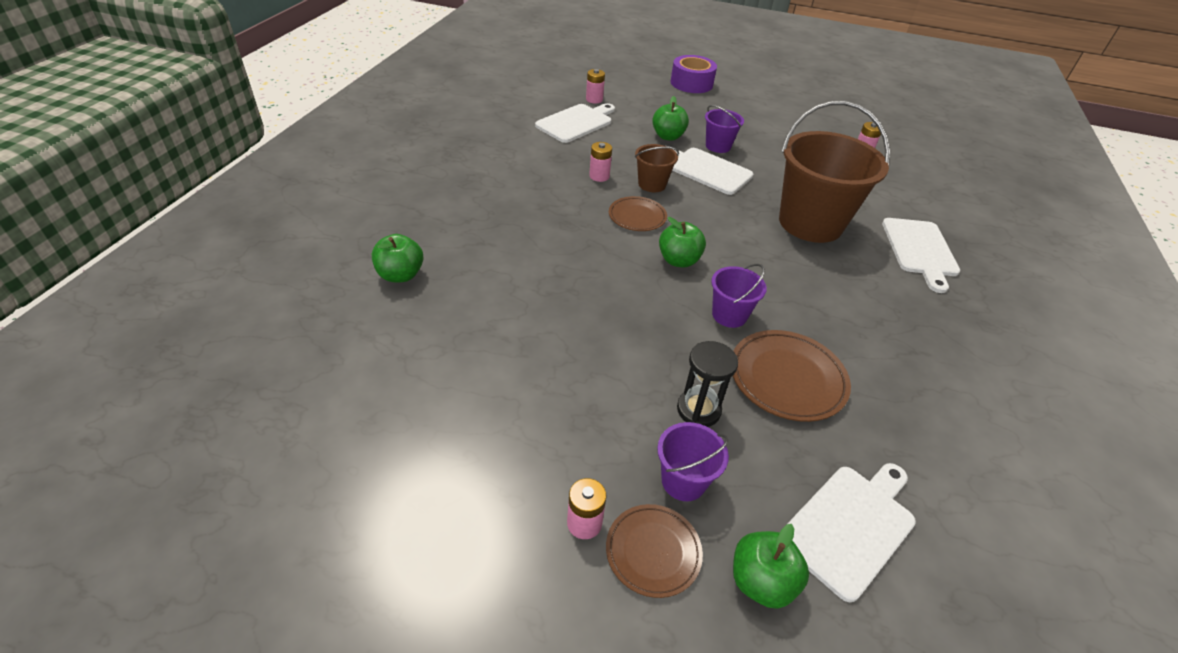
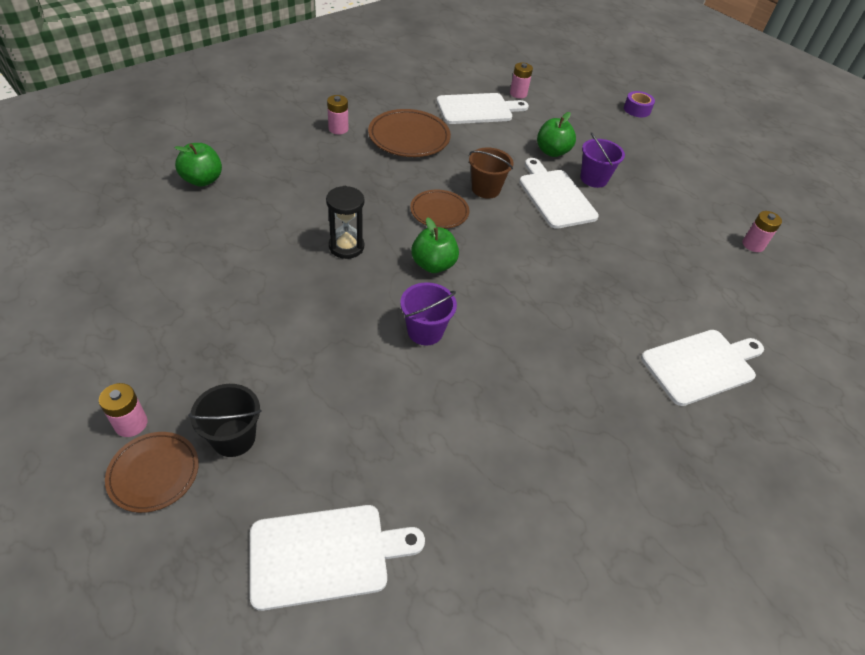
camera: 30 degrees right, 5 degrees up
(599, 176) = (445, 164): pink battery -> pink battery (338, 129)
(683, 481) = (233, 438): purple bucket -> black bucket
(691, 83) = (637, 109): purple tape -> purple tape, size x0.58
(698, 410) = (308, 392): black hourglass -> black hourglass (346, 247)
(761, 581) = (205, 546): green apple -> none
(787, 378) = (414, 409): brown plate -> brown plate (409, 137)
(810, 223) = (606, 287): brown bucket -> none
(920, 250) = (701, 365): white cutting board -> white cutting board turned 150 degrees counterclockwise

